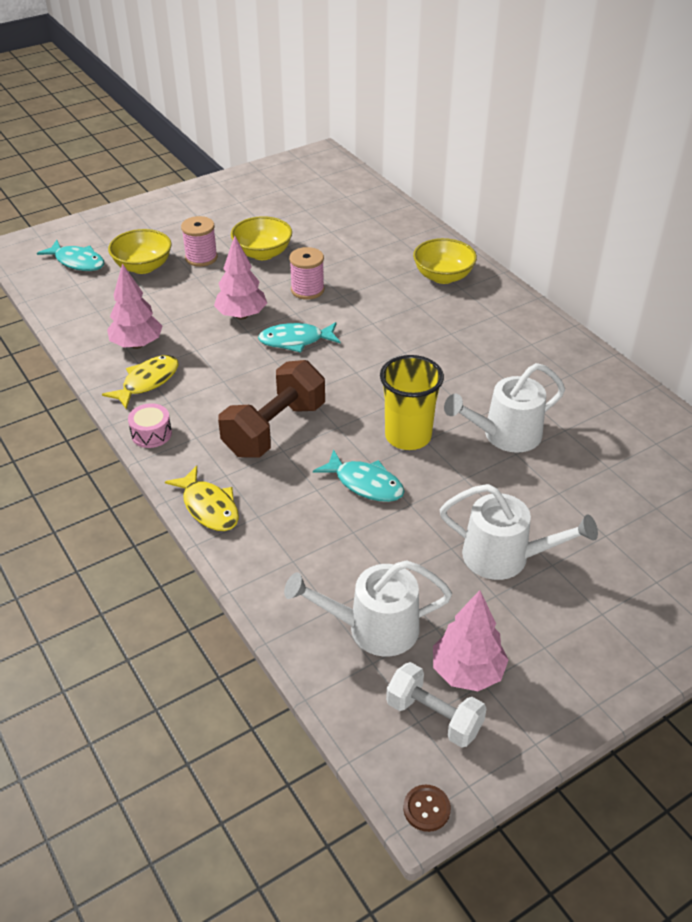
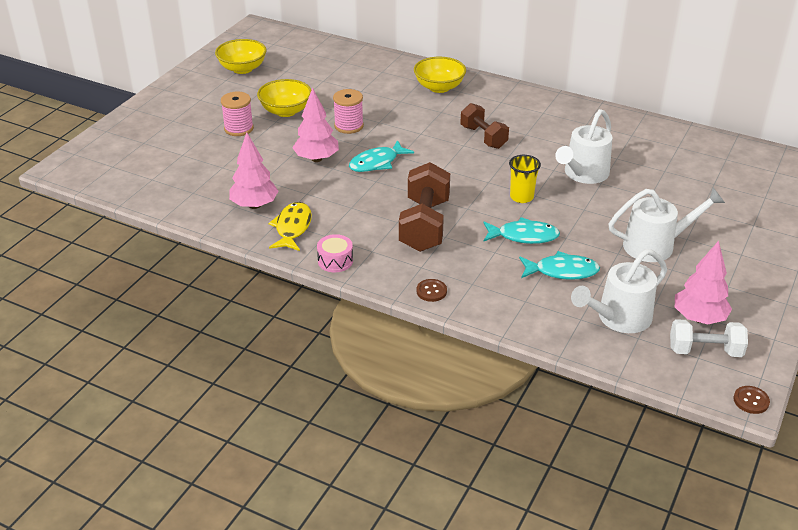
camera: 30 degrees left, 5 degrees down
(77, 262) = (133, 162): turquoise fish -> turquoise fish (562, 271)
(143, 267) = (196, 149): yellow bowl -> yellow bowl (242, 69)
(209, 507) = (431, 291): yellow fish -> brown button
(408, 436) = (521, 197): yellow cup -> yellow cup, size x0.63
(435, 350) = (483, 137): none -> brown dumbbell

